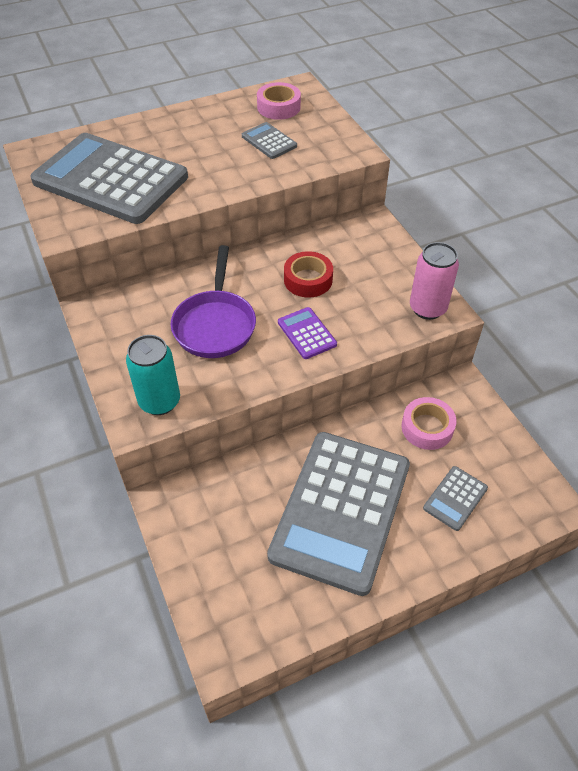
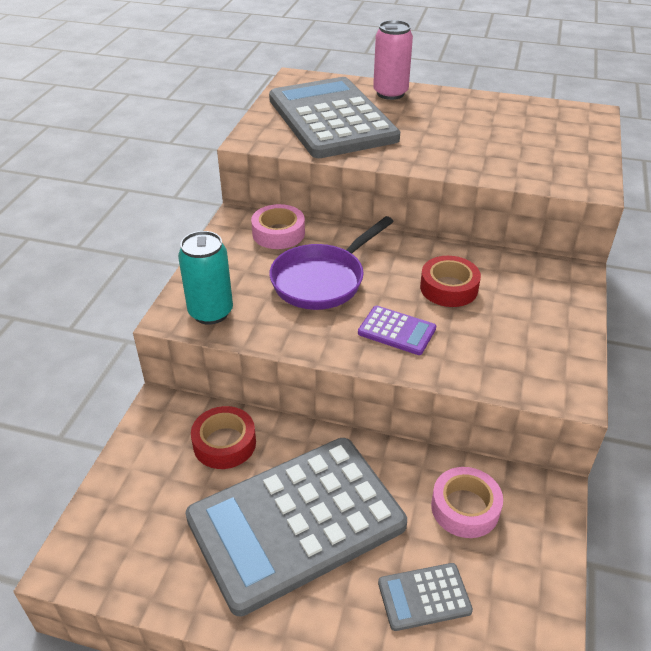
camera: 40 degrees right, 10 degrees down
(239, 493) = (224, 443): none -> red tape
(269, 141) = (507, 144): grey calculator -> none
(278, 107) = (550, 122): pink tape -> pink tape (278, 233)
(307, 333) = (396, 331): purple calculator -> purple calculator turned 105 degrees clockwise
(427, 308) = (551, 377): pink can -> pink can (390, 93)

